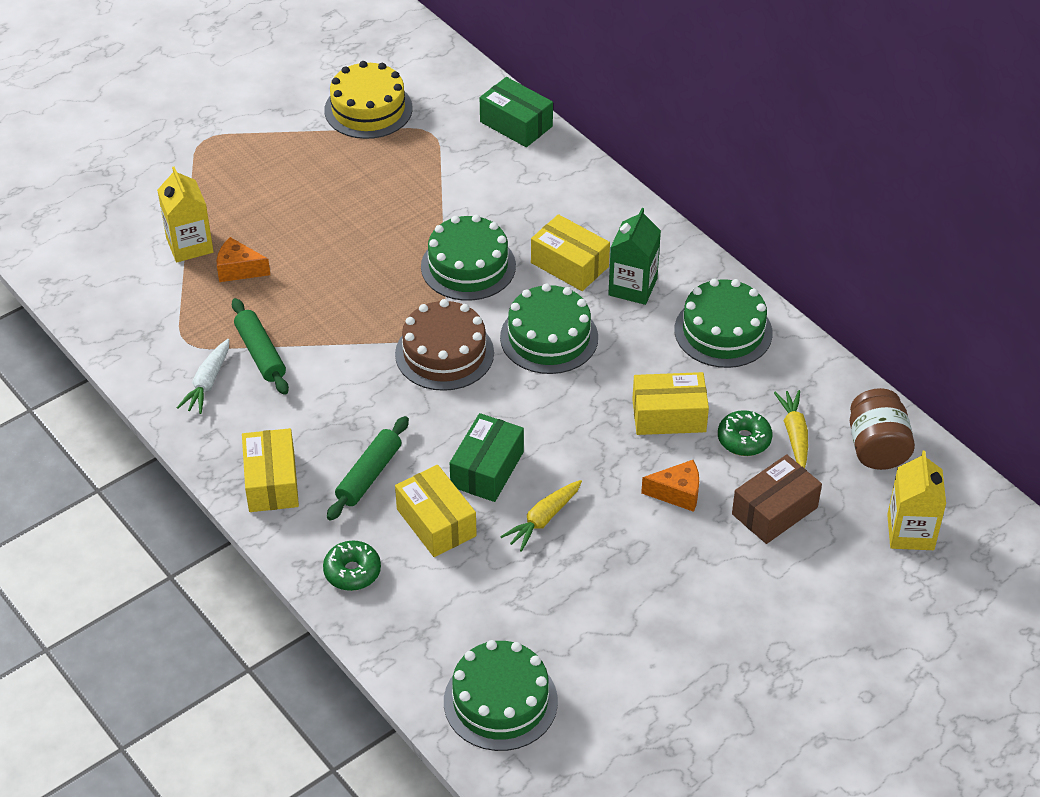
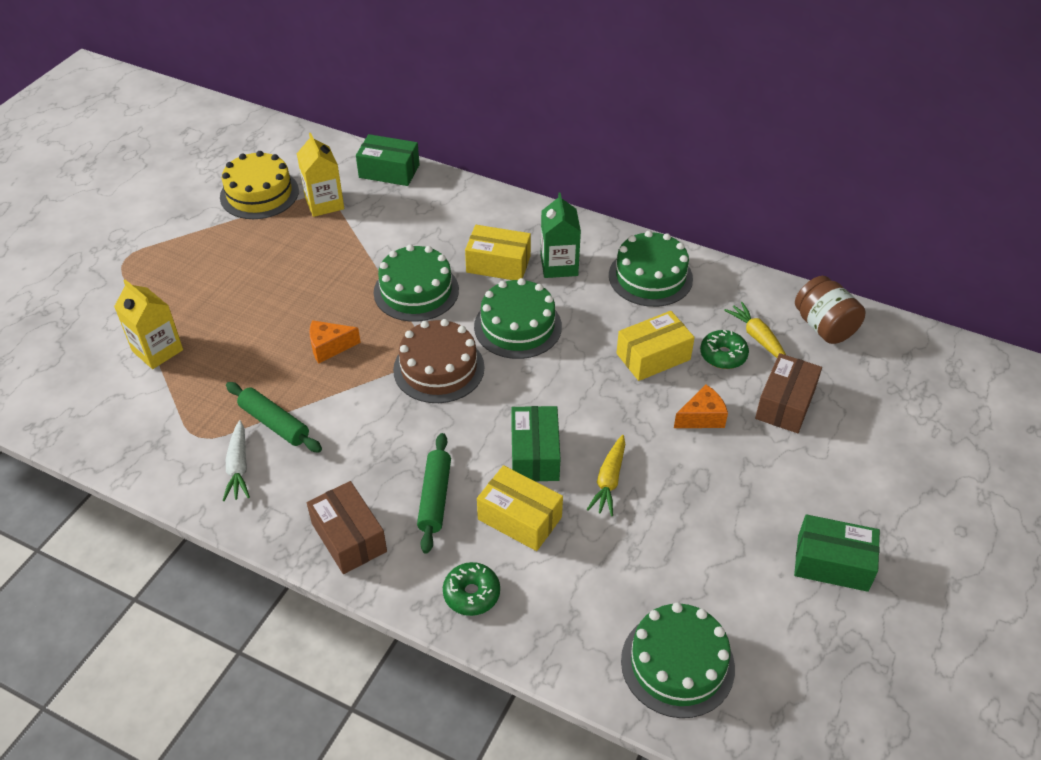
camera: 25 degrees left, 0 degrees up
(239, 269) = (215, 357): orange cheese -> orange cheese (329, 347)
(271, 482) = (349, 537): yellow box -> brown box
(710, 674) = (832, 563): none -> green box
(910, 532) = (895, 383): yellow carton -> yellow carton (324, 203)

